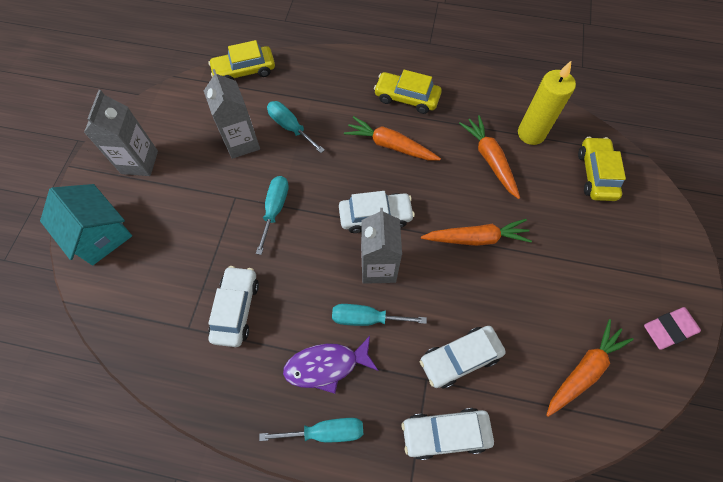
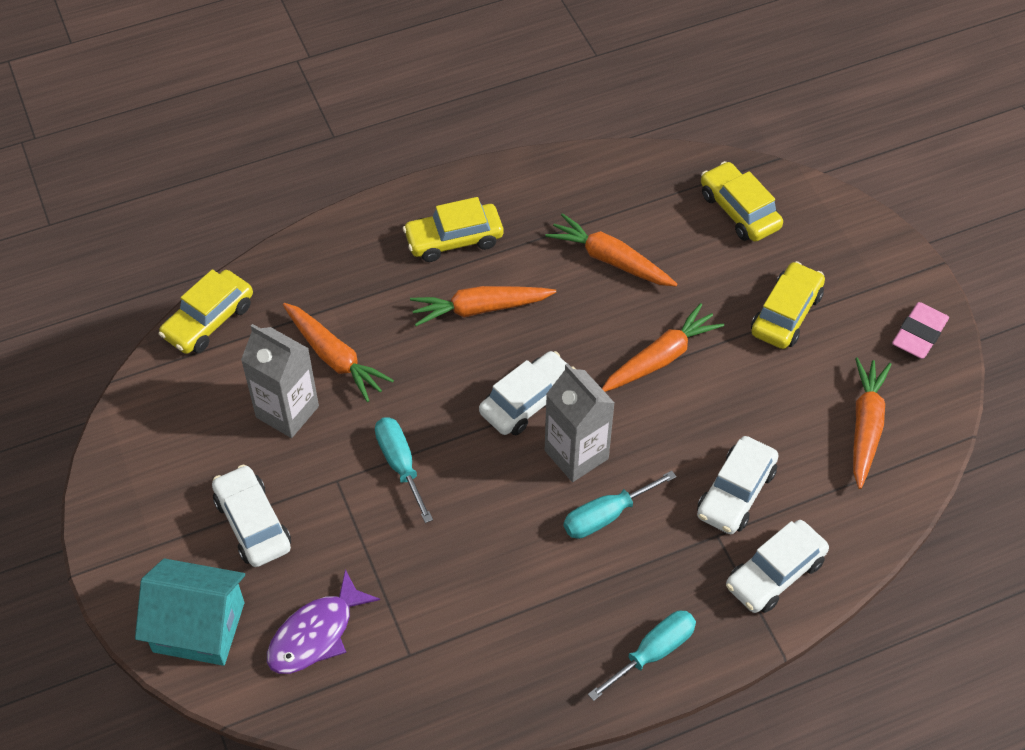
camera: 35 degrees left, 10 degrees down
(139, 162) = (169, 513): grey carton -> none
(236, 309) = (449, 599): white car -> white car (252, 523)
(290, 127) = (334, 357): turquoise screwdriver -> orange carrot
(326, 365) = (601, 590): purple fish -> purple fish (316, 633)
(531, 134) = (635, 202): yellow candle -> none
(580, 258) = (786, 314): none -> yellow car

